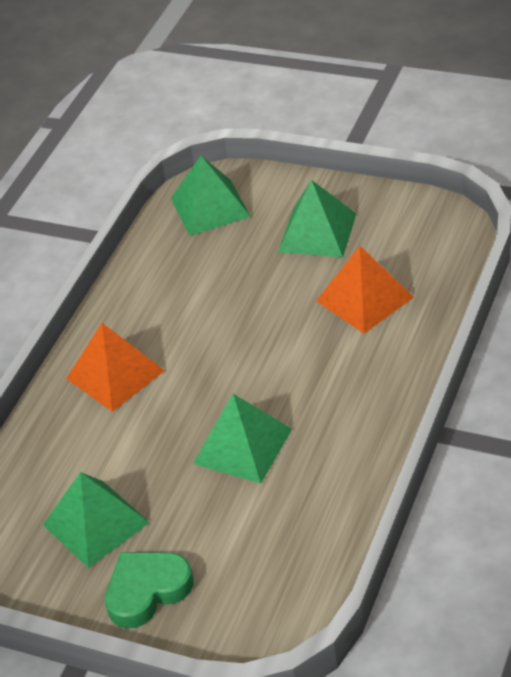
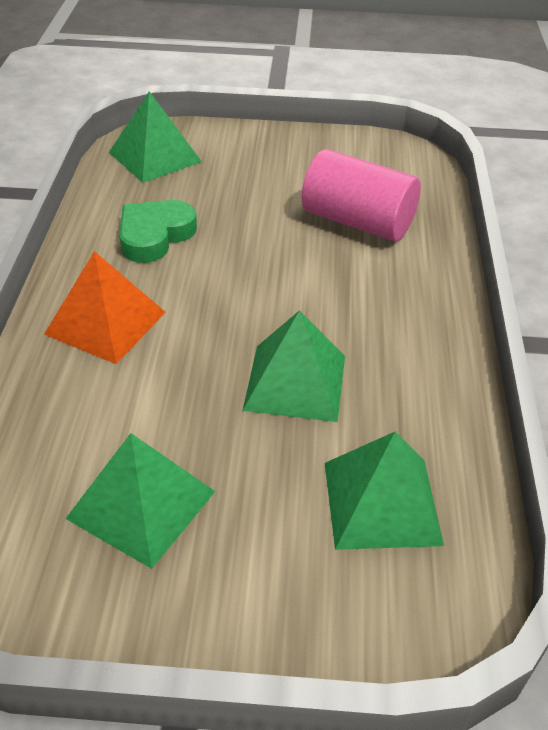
camera: 25 degrees left, 0 degrees up
(147, 591) = (248, 587): green heart -> green heart (155, 236)
(317, 232) = (278, 169): green pyramid -> green pyramid (382, 502)
(364, 299) = (357, 222): orange pyramid -> pink cylinder

